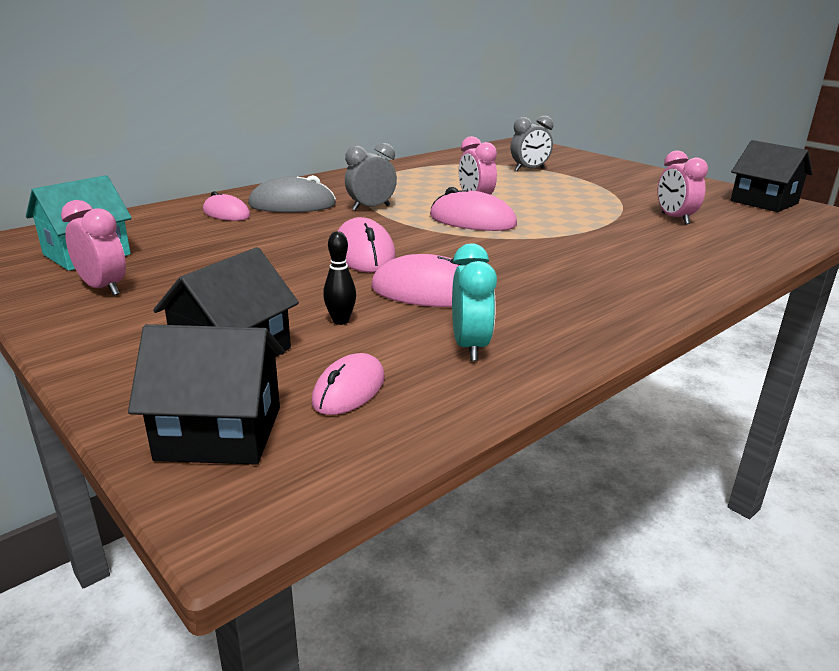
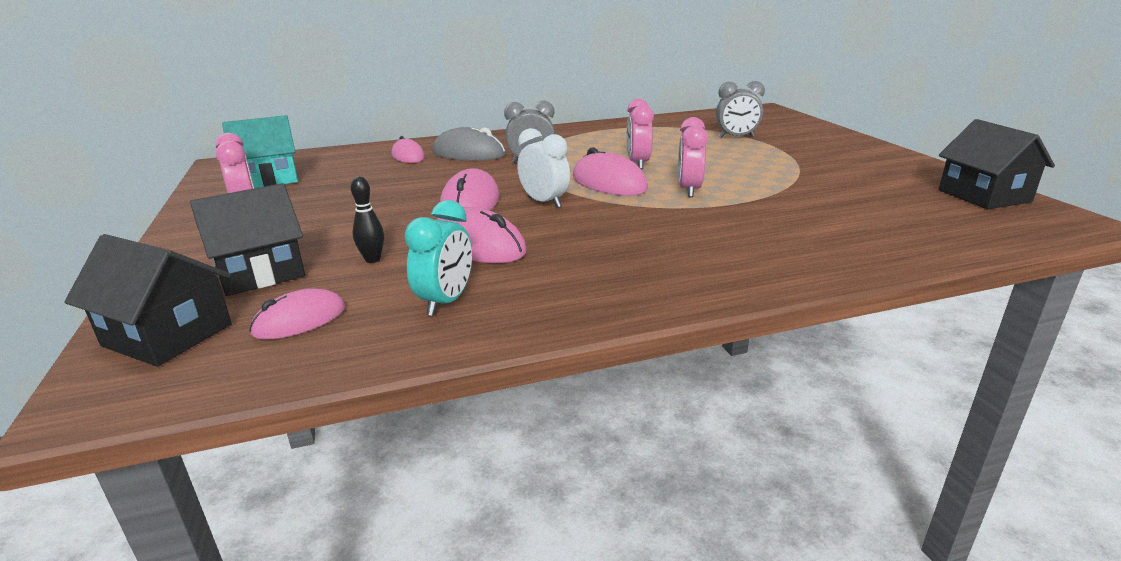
camera: 25 degrees right, 0 degrees up
(436, 245) = (544, 202): none -> white clock
(674, 219) = (836, 203): pink clock -> pink clock (689, 190)

